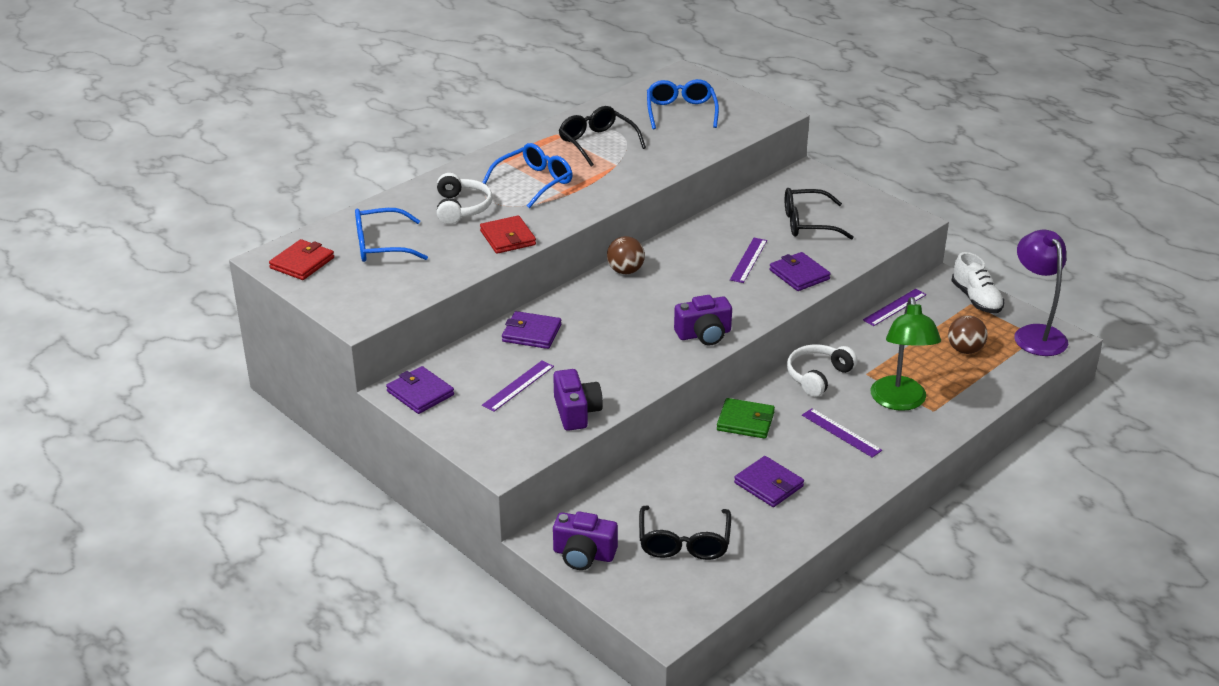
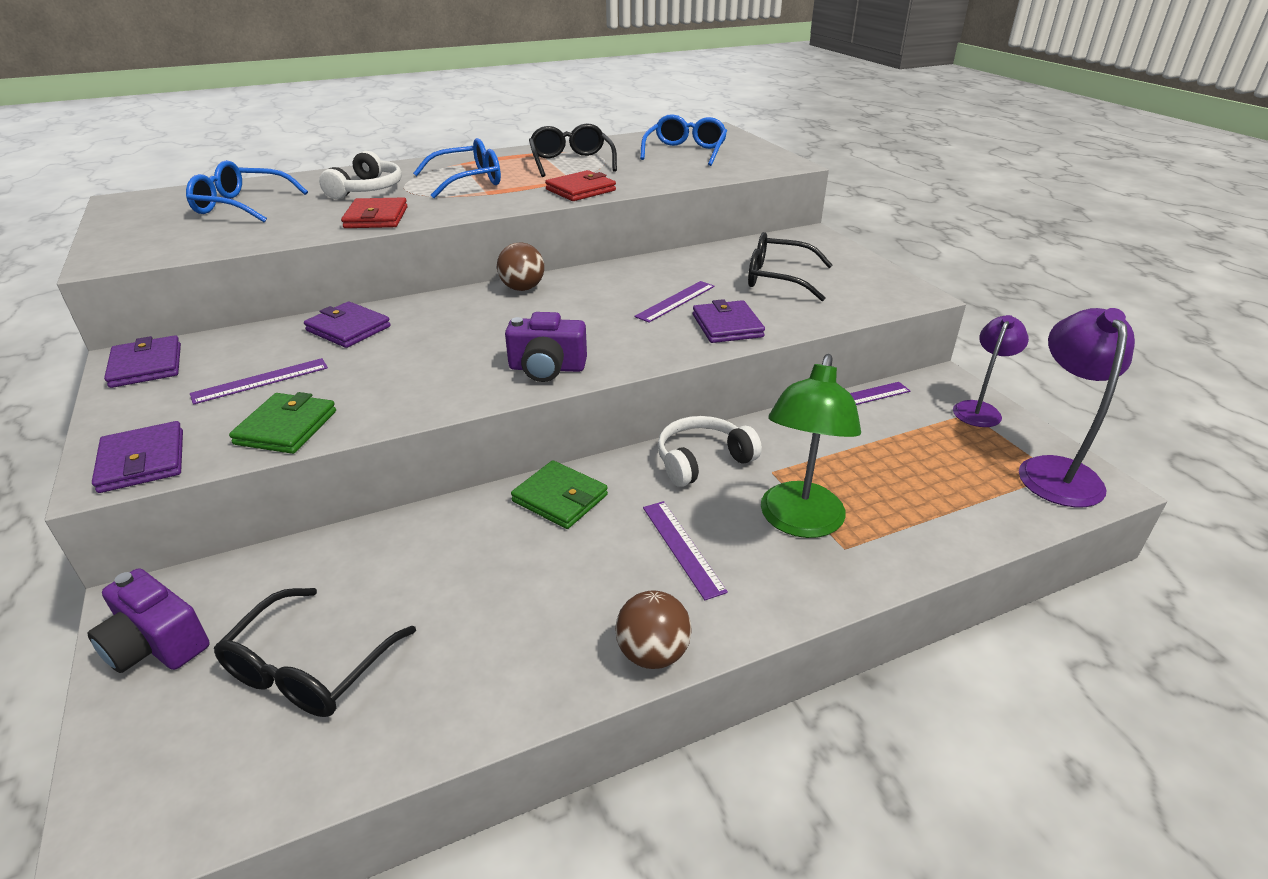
camera: 20 degrees right, 0 degrees up
(302, 263) = (146, 207): red wallet -> red wallet (580, 190)
(576, 412) = (286, 427): purple camera -> green wallet
(768, 484) = (516, 603): purple wallet -> purple wallet (142, 461)
(965, 350) = (935, 470): brown ball -> brown ball (652, 653)
(976, 299) = (979, 409): white shoe -> purple lamp

